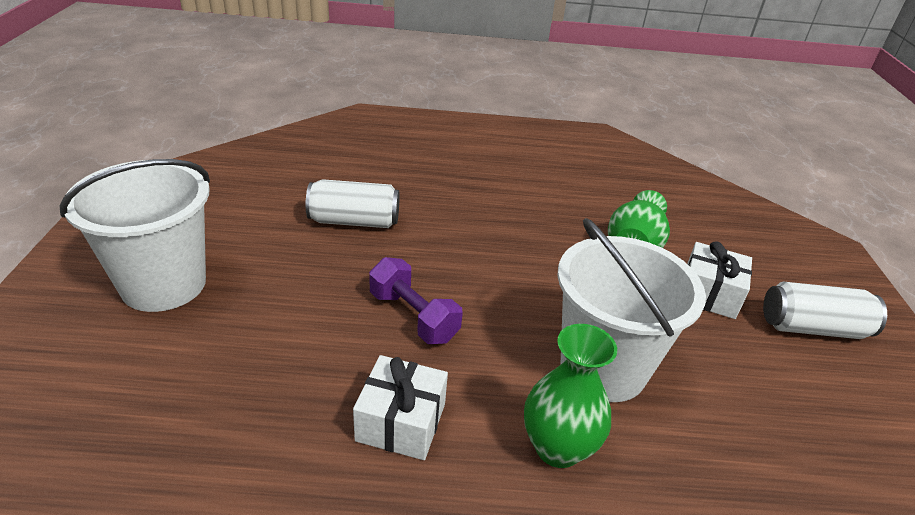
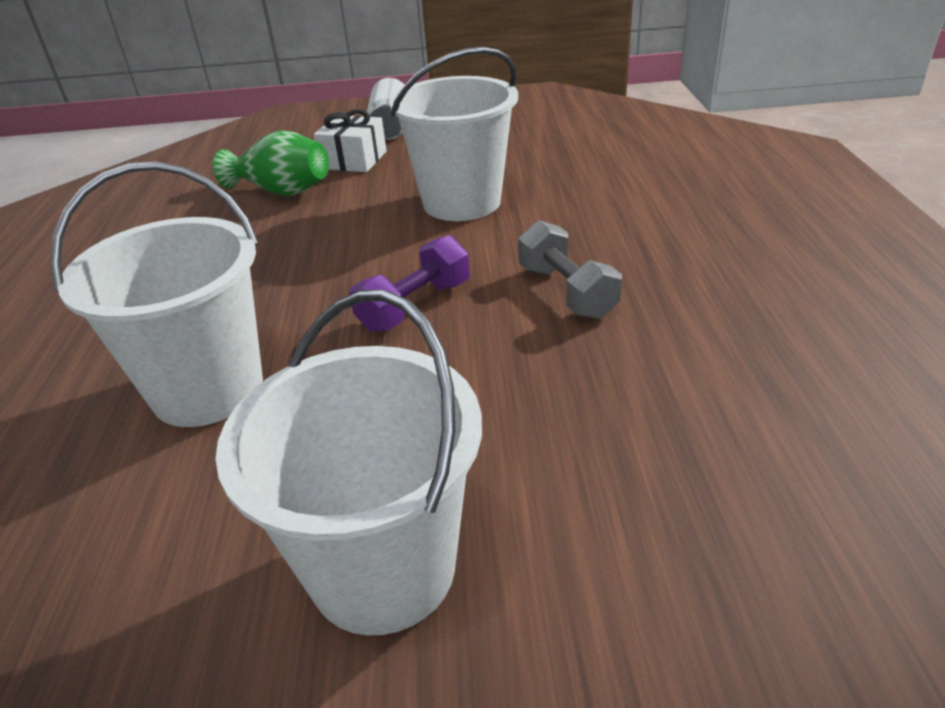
camera: 90 degrees left, 0 degrees up
(354, 221) = (208, 389): white can -> white bucket
(401, 422) = (566, 292): white gift -> grey dumbbell
(558, 448) = (558, 217): green vase -> none

